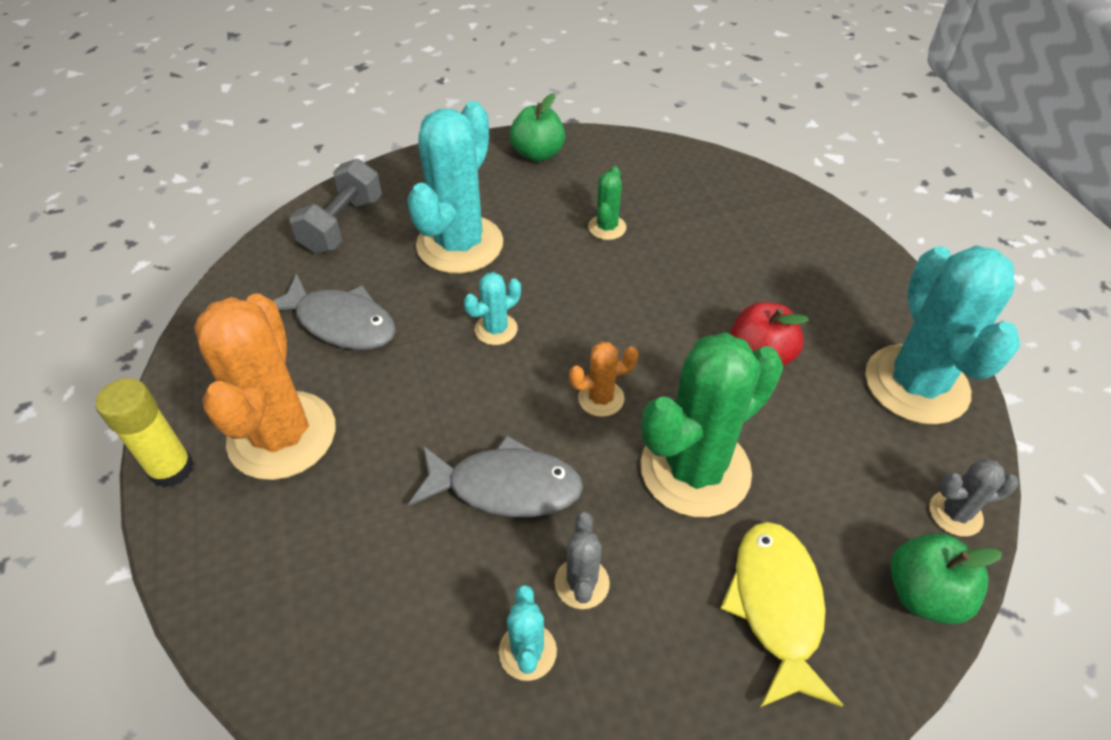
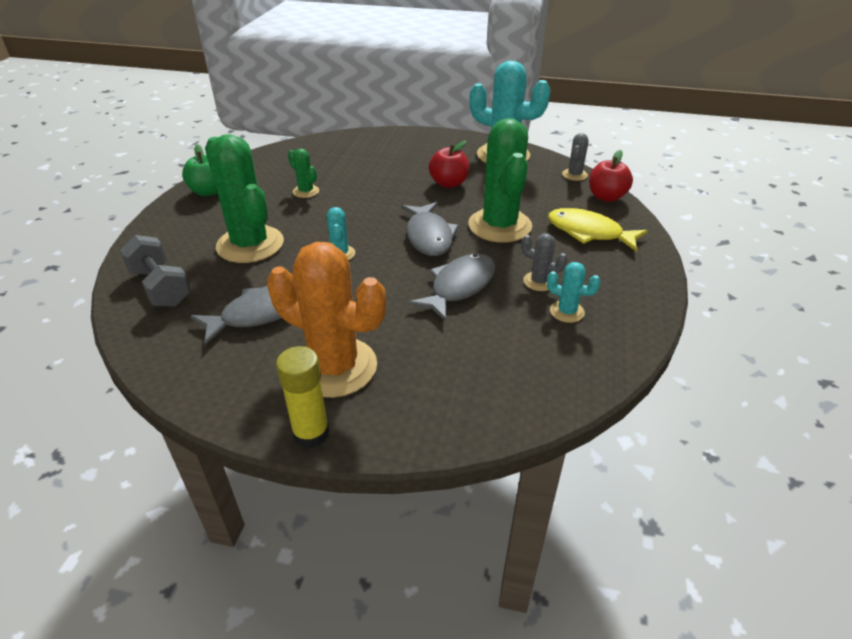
camera: 60 degrees left, 10 degrees down
(460, 244) = (250, 244): turquoise cactus -> green cactus
(601, 398) = (429, 236): orange cactus -> grey fish
(924, 594) = (606, 197): green apple -> red apple

